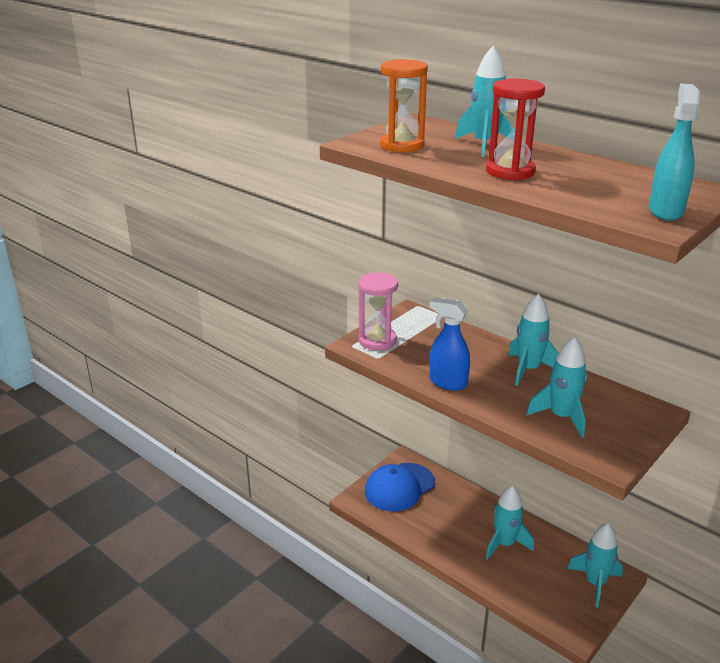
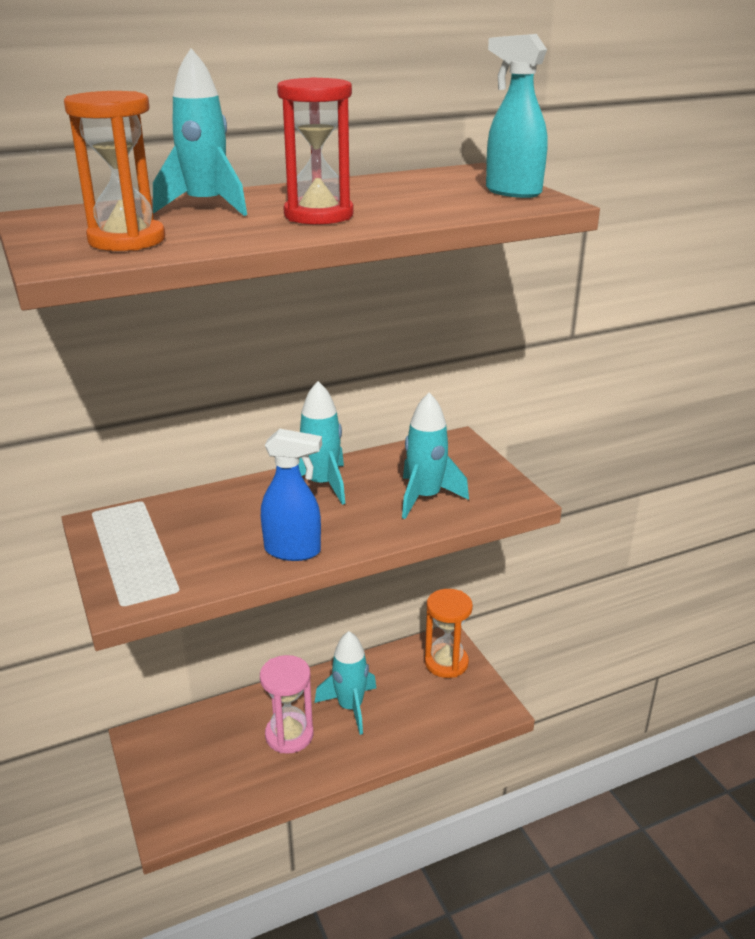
camera: 65 degrees left, 0 degrees up
(377, 340) = (137, 576): pink hourglass -> pink hourglass (289, 735)
(399, 487) = (184, 765): blue cap -> none
(447, 382) = (293, 551): blue spray bottle -> blue spray bottle turned 135 degrees counterclockwise
(595, 583) = (446, 663): turquoise rocket -> orange hourglass

